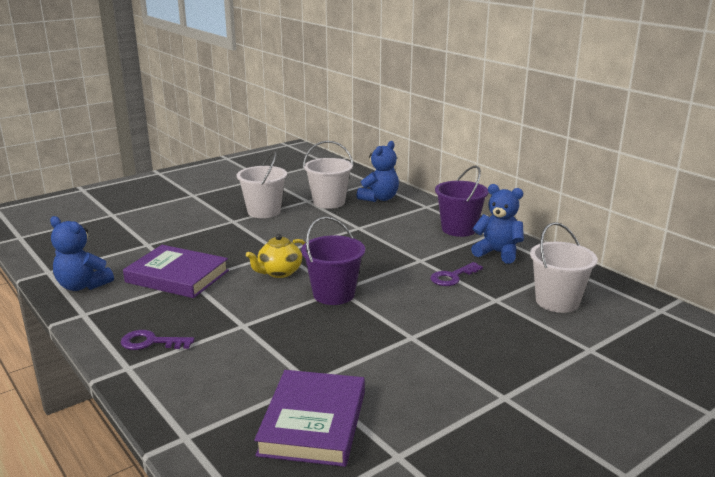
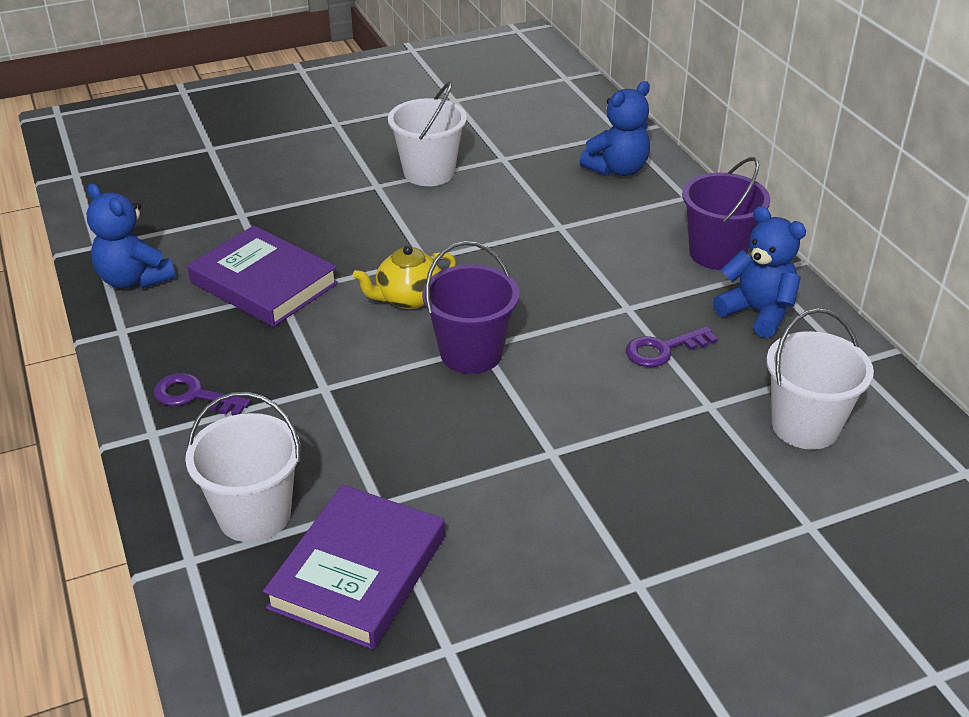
camera: 15 degrees right, 15 degrees up
(329, 202) = (535, 166): white bucket -> white bucket (254, 515)

